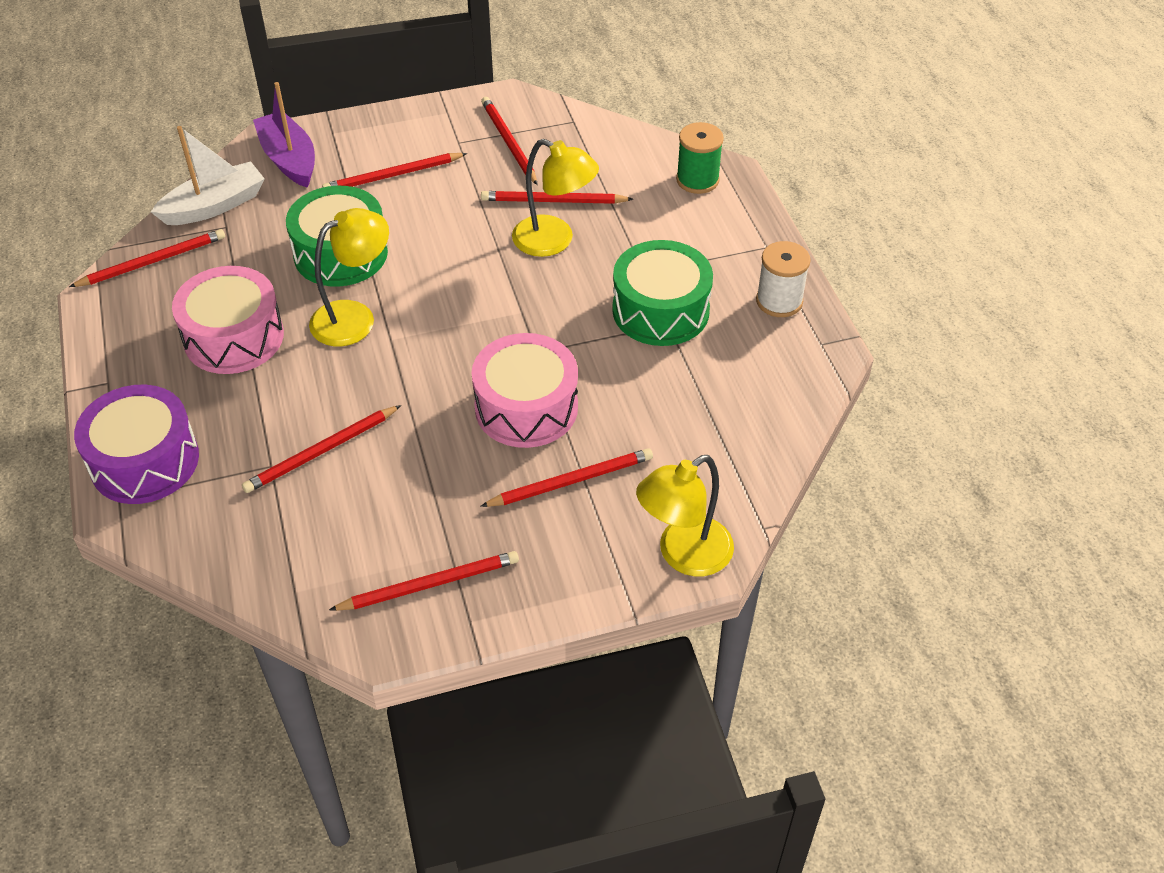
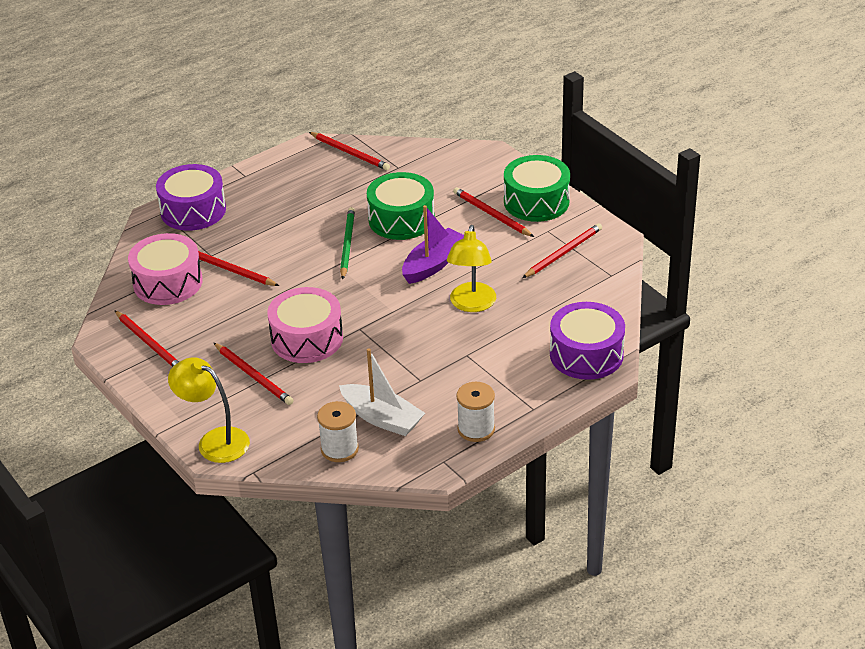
camera: 70 degrees right, 10 degrees down
(214, 206) = (414, 156): white boat -> white boat (382, 418)
(234, 337) = (304, 205): pink drum -> pink drum (168, 282)
(289, 159) = (478, 168): purple boat -> purple boat (433, 264)
(354, 317) = (347, 244): yellow lamp -> green pencil
(553, 201) = (513, 292): red pencil -> none
(660, 310) = (431, 373): green drum -> green drum (536, 201)
(697, 180) = (586, 354): green spool -> purple drum
(758, 430) = (339, 449): none -> white spool

